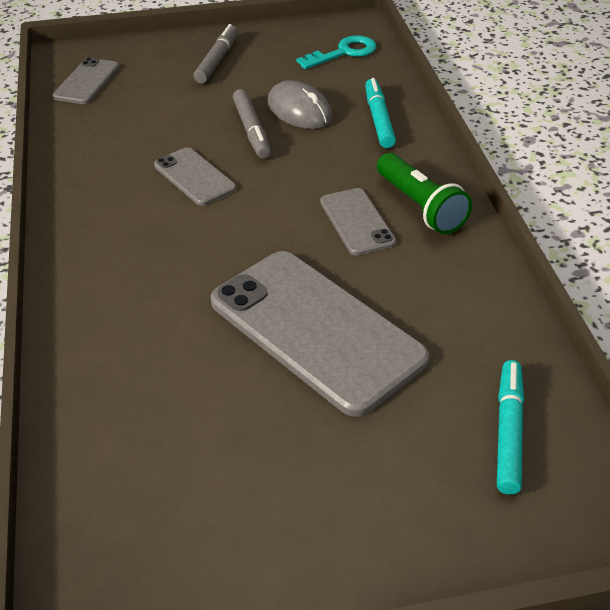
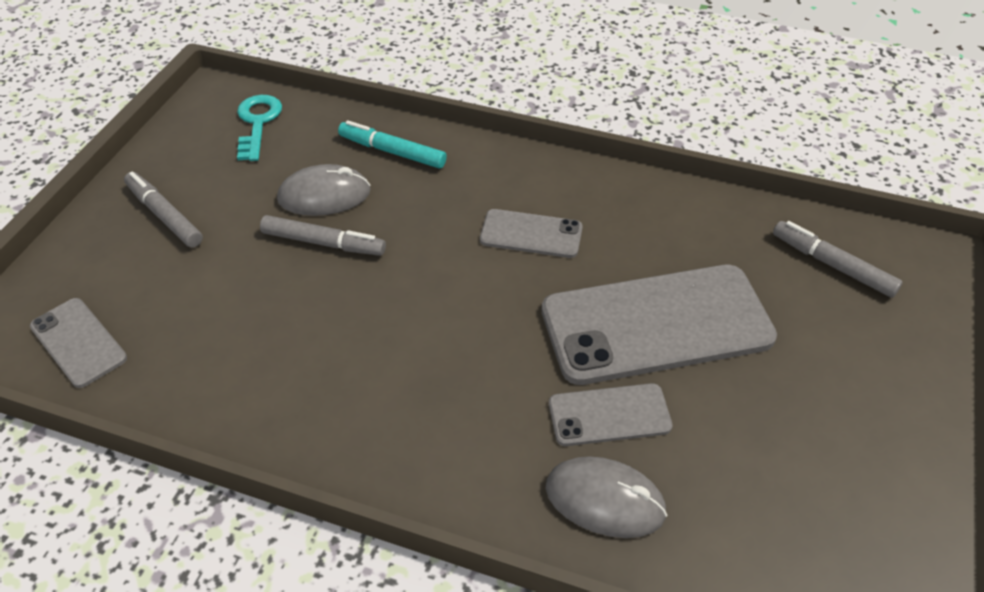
camera: 60 degrees left, 5 degrees up
(106, 362) = (605, 500): none -> grey mouse
(194, 177) = (363, 318): grey phone -> grey phone (609, 415)
(420, 206) = (542, 186): green flashlight -> none
(508, 431) = (832, 265): turquoise marker -> grey marker

